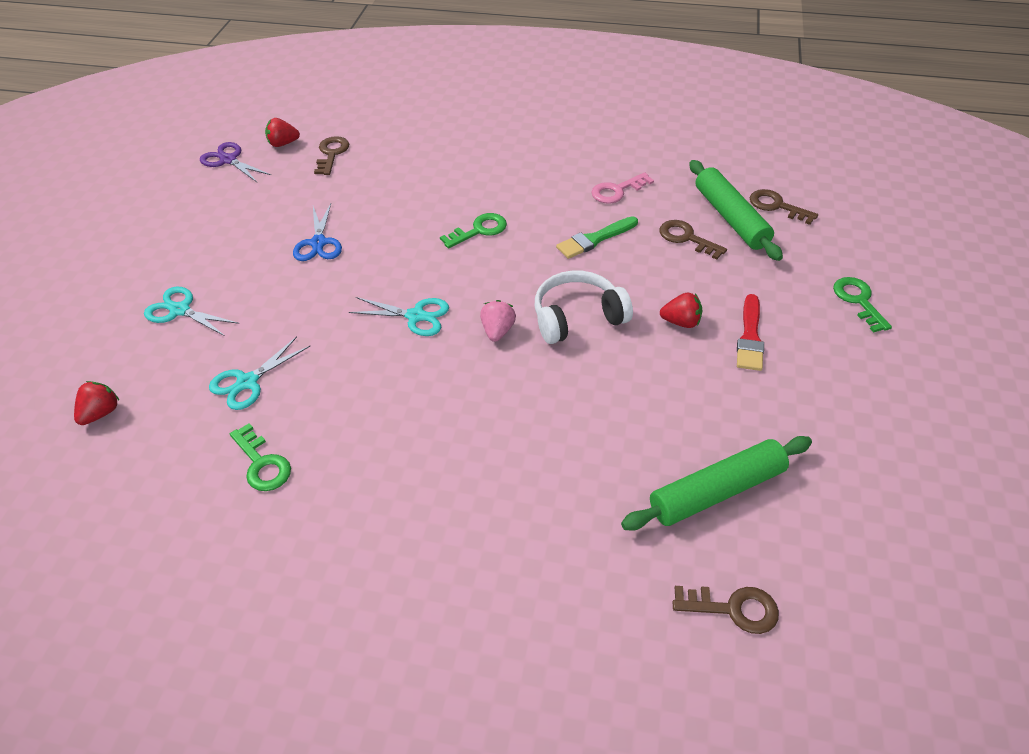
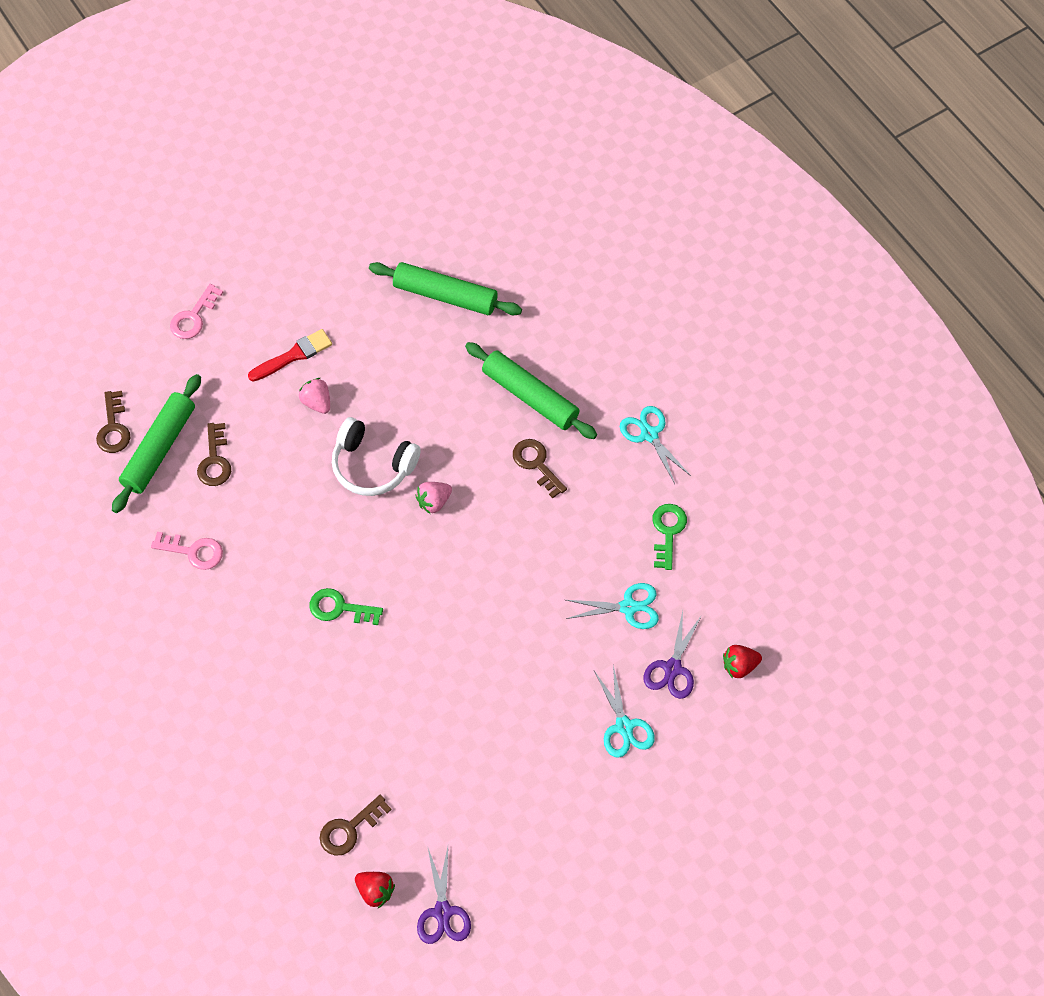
camera: 135 degrees left, 15 degrees up
(167, 370) = (672, 668): none -> purple scissors
(318, 243) = (466, 710): blue scissors -> none
(416, 316) = (471, 565): turquoise scissors -> turquoise scissors (649, 434)
(520, 470) = (530, 396): none -> green rolling pin
(595, 239) = (274, 519): green brush -> none
(681, 322) = (317, 402): red strawberry -> pink strawberry
(734, 609) = (513, 245): brown key -> brown key (536, 464)
(858, 301) = (193, 317): green key -> pink key

